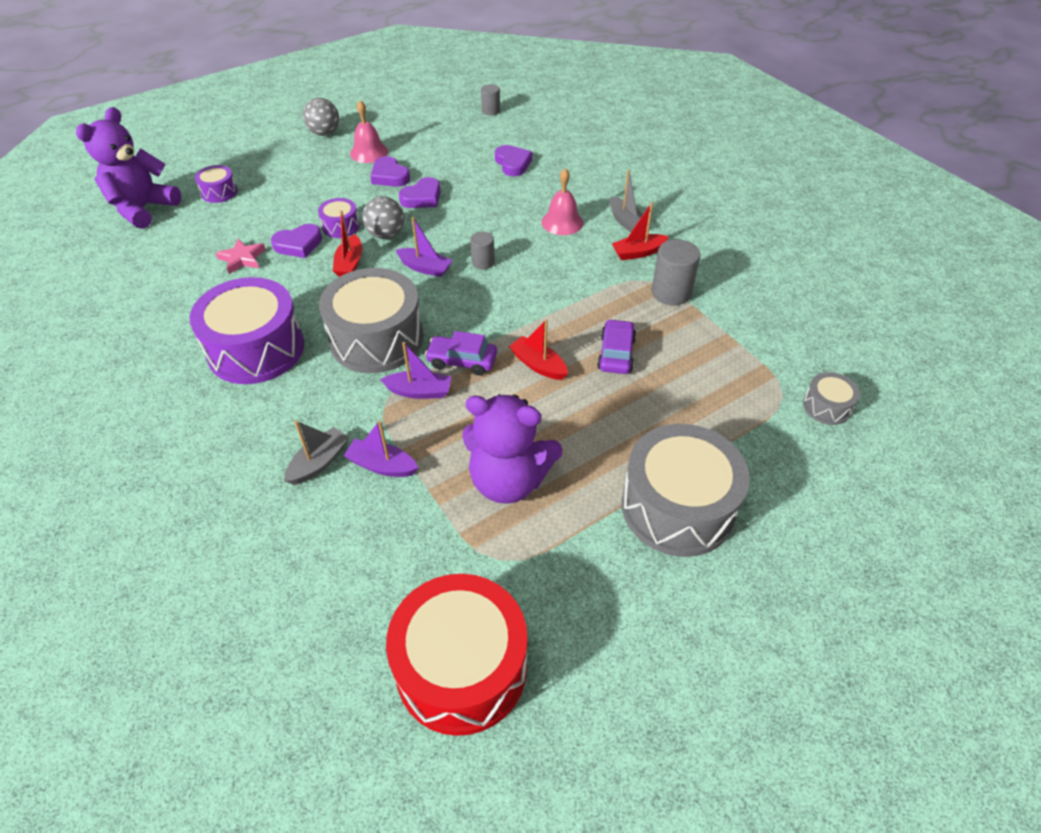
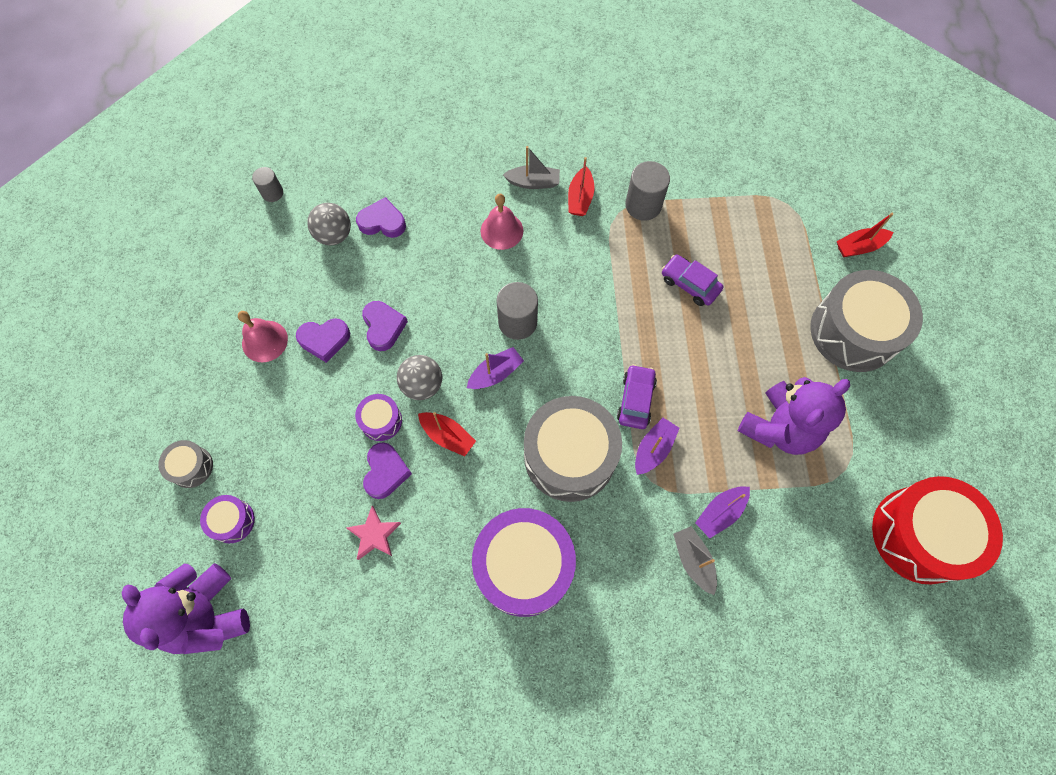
camera: 60 degrees left, 20 degrees up
(324, 133) = (190, 369): grey ball -> grey ball (334, 235)
(462, 361) = (635, 400): purple car -> purple car turned 150 degrees clockwise
(483, 262) = (517, 322): grey cylinder -> grey cylinder, size x1.67
(538, 365) = (671, 345): red boat -> red boat (859, 247)
(826, 407) = (813, 185): grey drum -> grey drum (191, 467)

